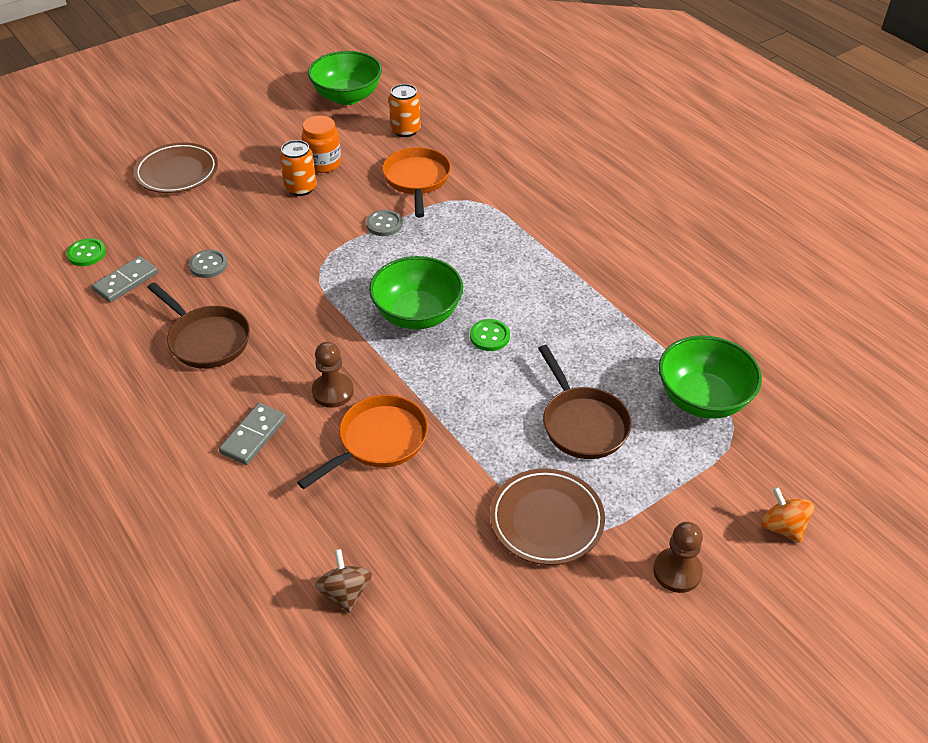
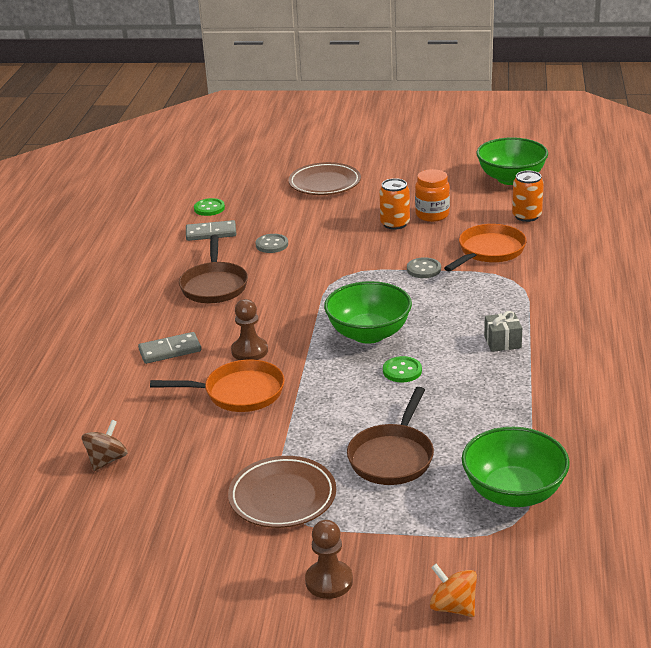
camera: 45 degrees right, 15 degrees down
(532, 264) = (502, 342): none -> grey gift
(782, 527) = (453, 607): orange spinning top -> orange spinning top turned 60 degrees counterclockwise

